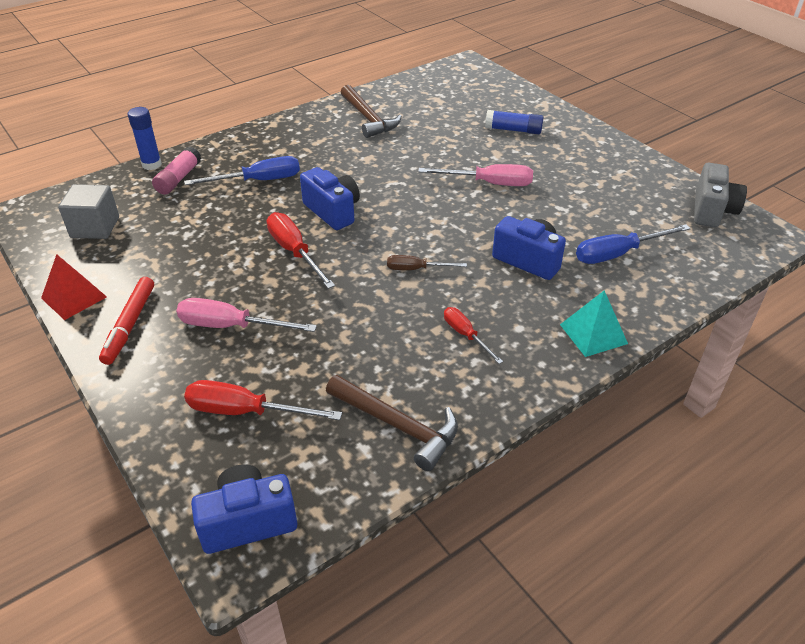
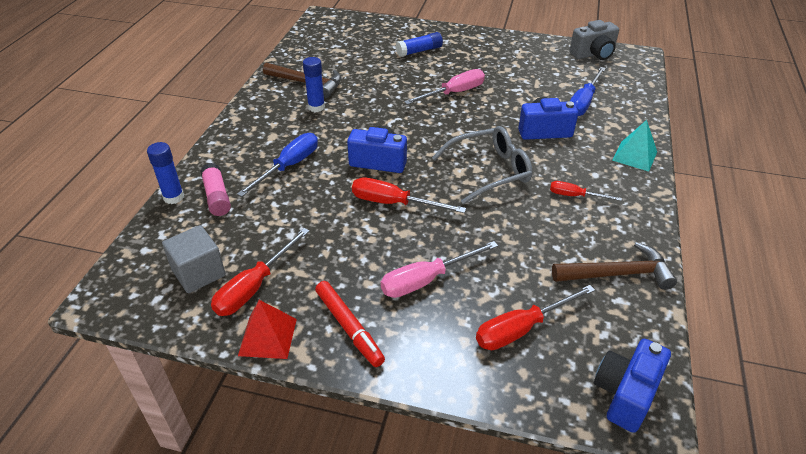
camera: 40 degrees left, 0 degrees up
(113, 257) = (254, 287): none -> red screwdriver
(347, 142) = (316, 107): none -> blue glue stick
(416, 269) = (489, 171): brown screwdriver -> grey glasses
(712, 211) = (593, 54): grey camera -> grey camera turned 90 degrees clockwise

